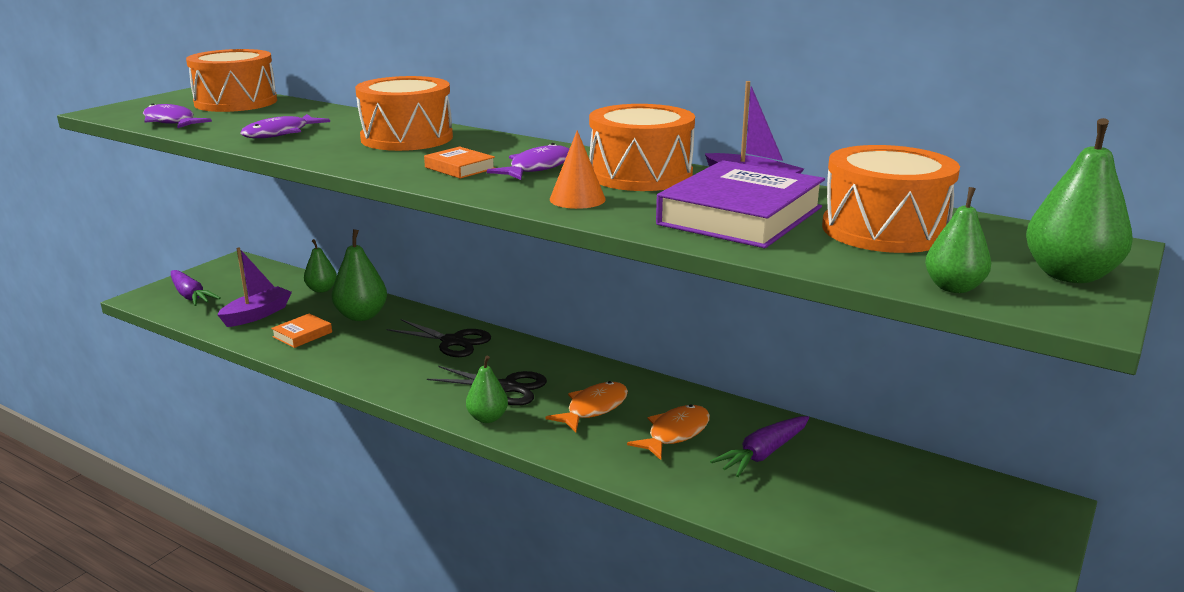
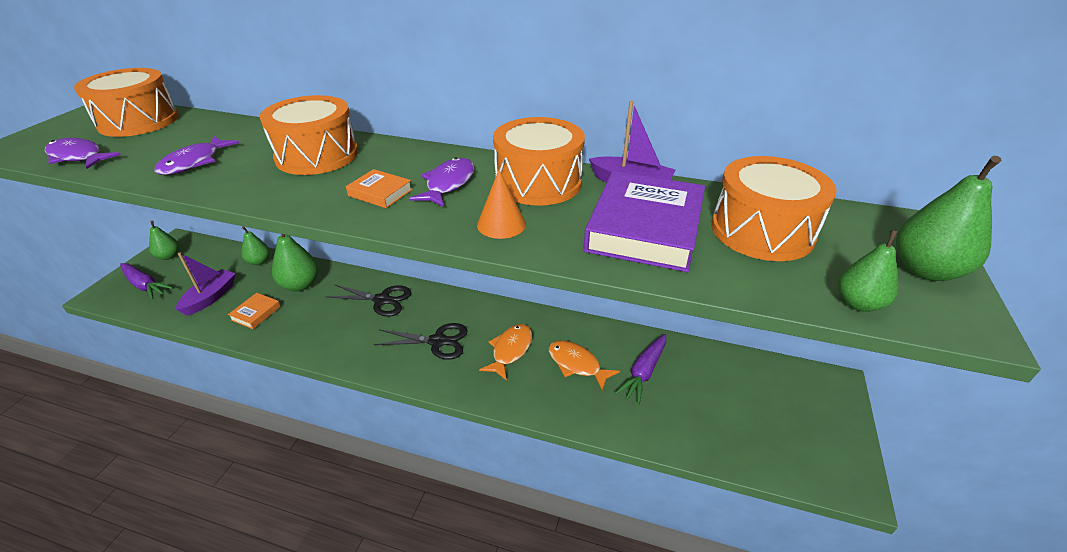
camera: 15 degrees left, 15 degrees up
(487, 418) = (433, 376): green pear -> green pear (169, 256)
(675, 433) = (577, 364): orange fish -> orange fish turned 75 degrees counterclockwise

